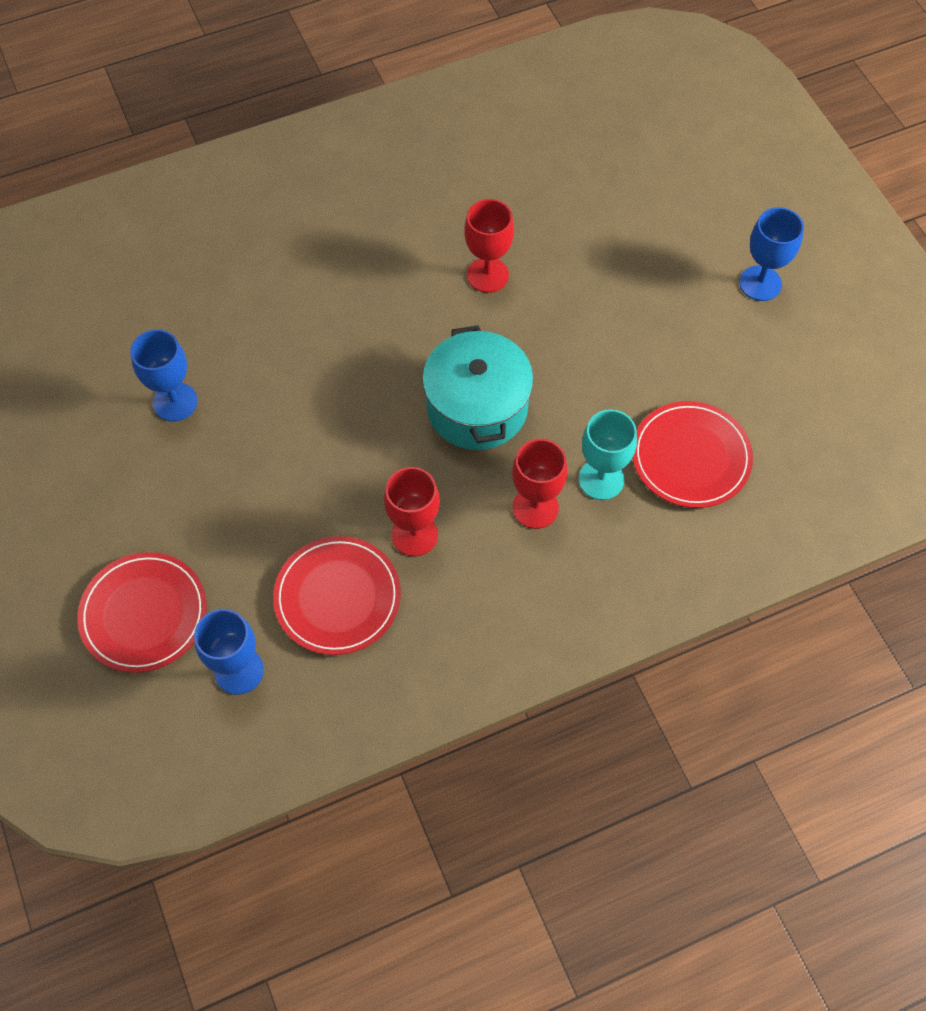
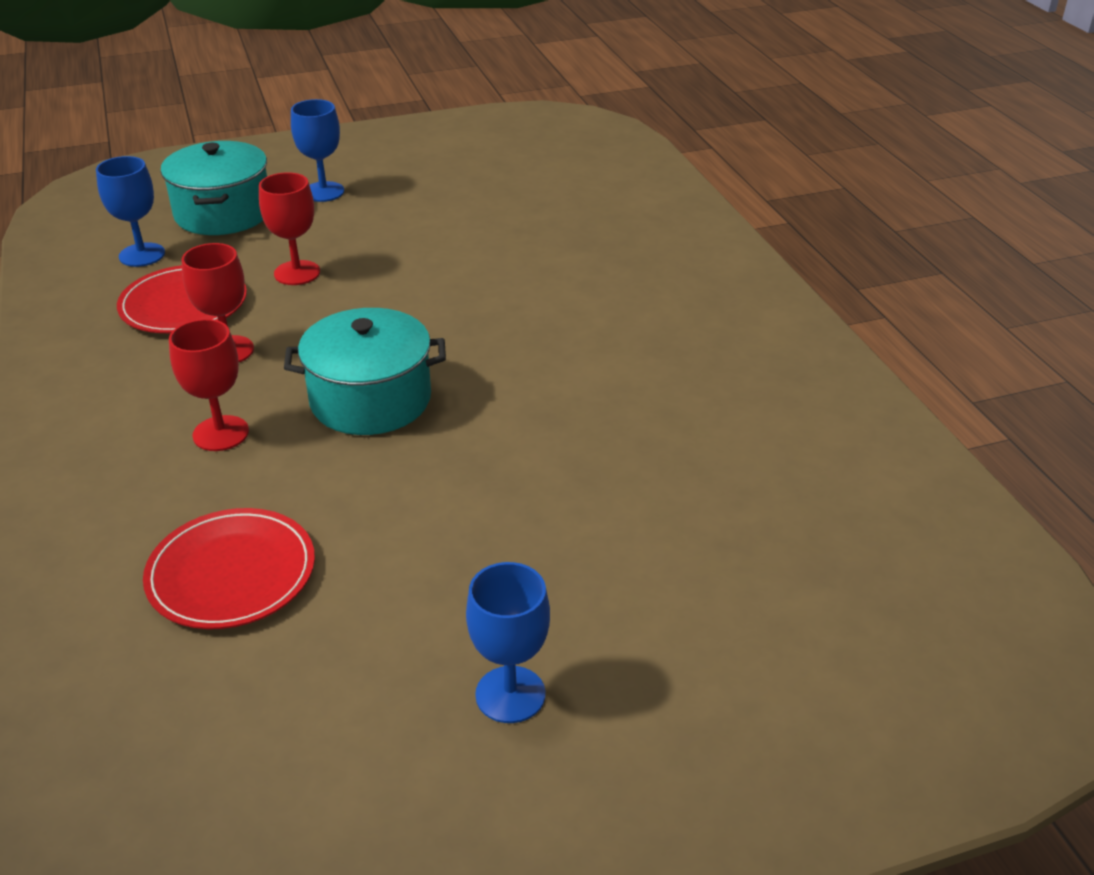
camera: 95 degrees right, 25 degrees down
(144, 614) = (223, 213): red plate -> turquoise pot
(175, 402) = (435, 225): blue goblet -> blue goblet (323, 192)
(487, 275) = (562, 419): red goblet -> red goblet (297, 273)
(601, 479) = (234, 488): turquoise goblet -> none

